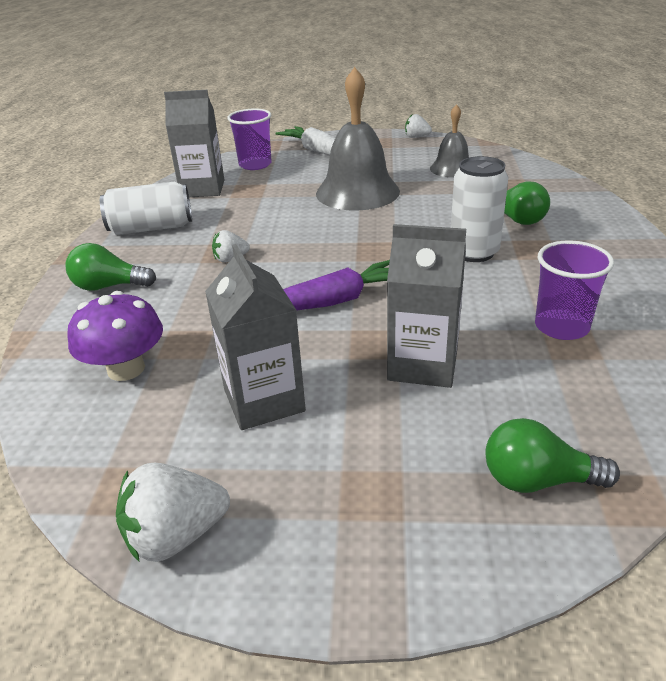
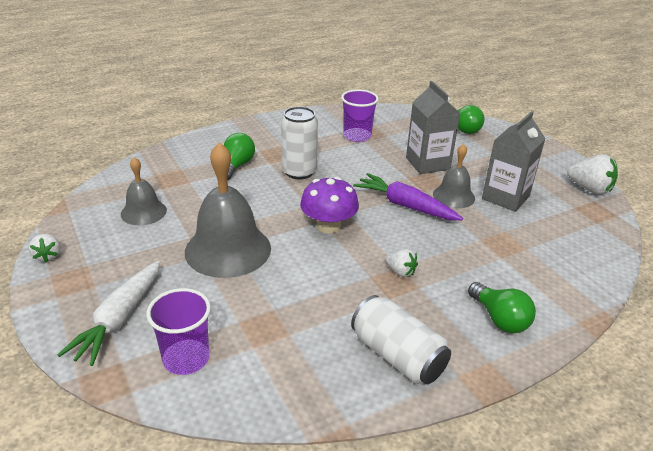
camera: 125 degrees left, 0 degrees up
(126, 369) = (548, 254): purple mushroom -> purple mushroom (328, 226)
(202, 189) = (283, 370): grey carton -> none
(315, 350) = (453, 196): none -> grey bell

